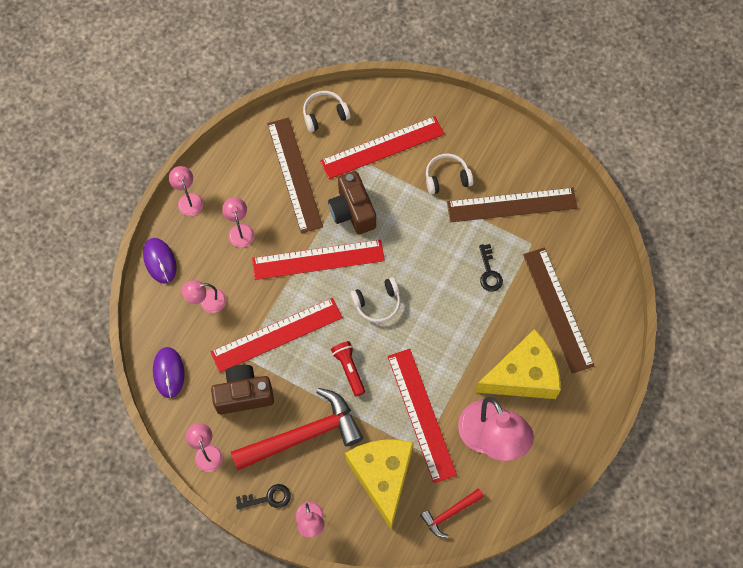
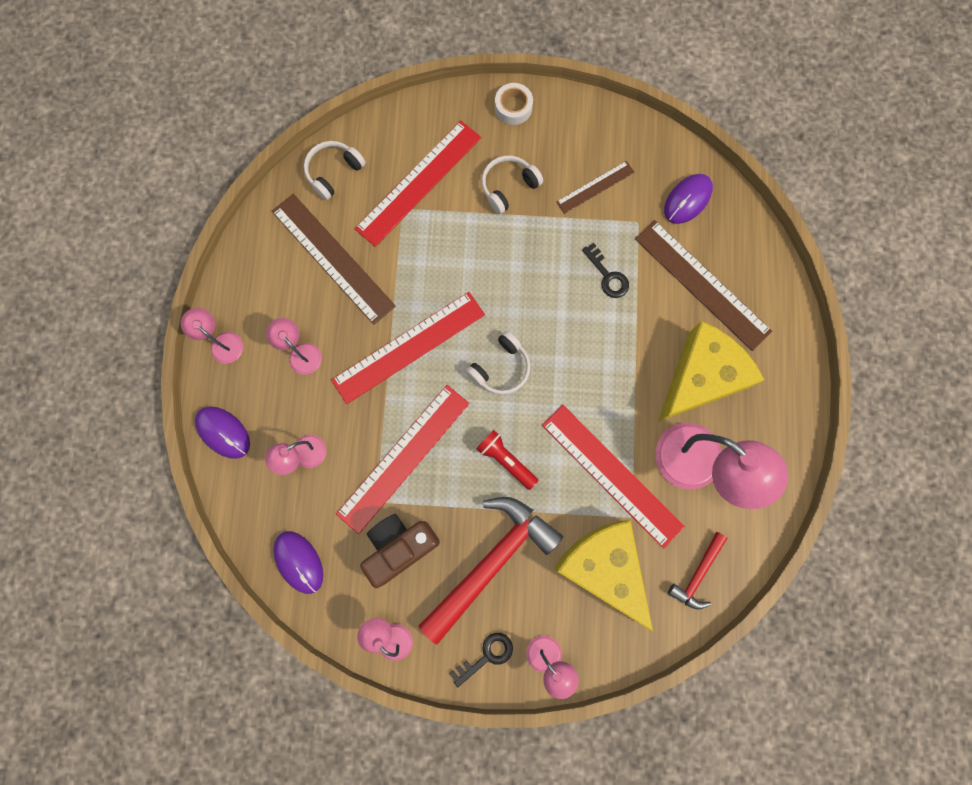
camera: 25 degrees left, 10 degrees up
(352, 211) = (420, 273): brown camera -> none
(478, 122) = (513, 107): none -> white tape
(511, 205) = (595, 187): brown ruler -> brown ruler, size x0.54
(577, 243) = (687, 200): none -> purple mouse

